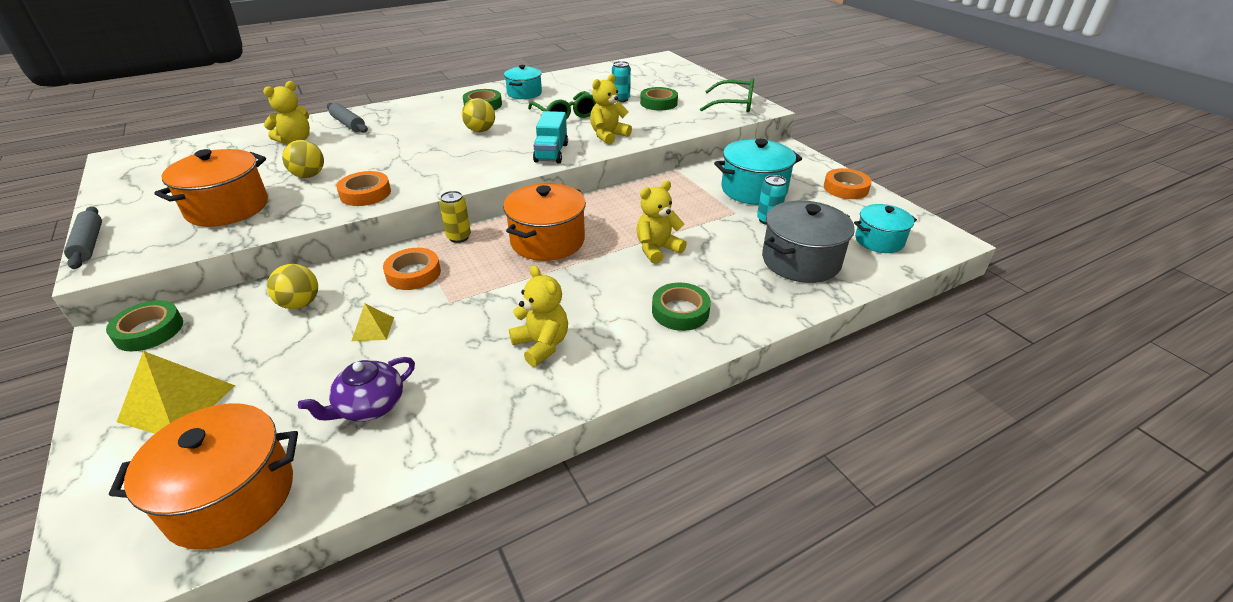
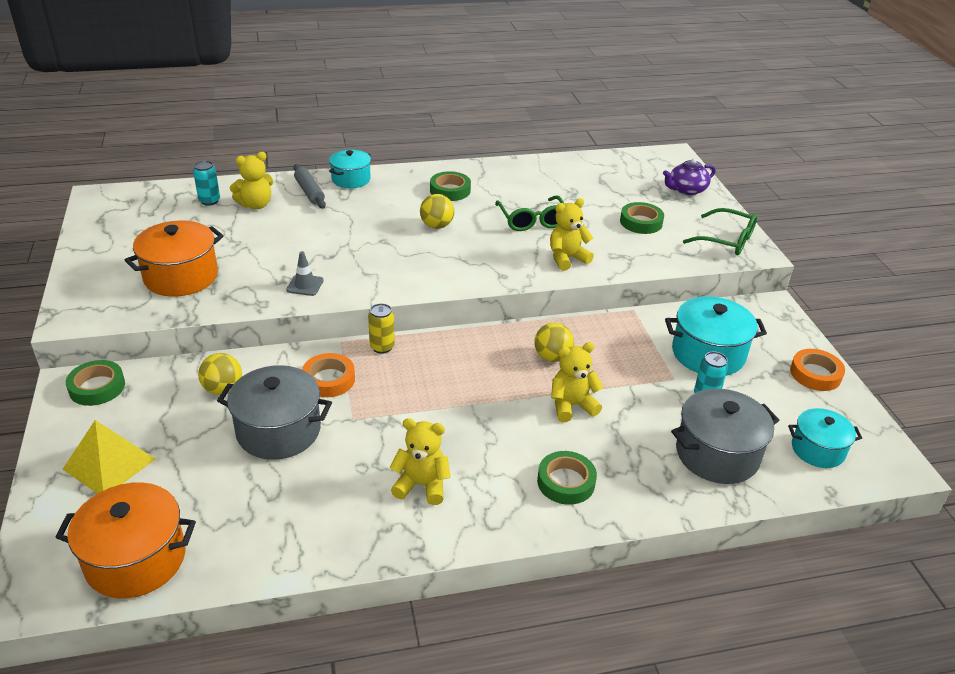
camera: 15 degrees right, 0 degrees up
(89, 244) = (63, 293): grey rolling pin -> none
(309, 176) = (259, 252): yellow ball -> yellow ball (552, 357)
(365, 193) = (305, 285): orange tape -> grey traffic cone
(370, 406) = (258, 507): purple teapot -> purple teapot (686, 190)
(373, 329) = (278, 431): yellow pyramid -> grey pot
(524, 93) = (499, 181): turquoise pot -> turquoise pot (351, 179)
(541, 345) = (422, 485): yellow teddy bear -> yellow teddy bear turned 60 degrees counterclockwise
(547, 241) = (465, 370): orange pot -> none
(551, 153) = (499, 270): turquoise truck -> none
(621, 99) = (600, 209): turquoise can -> turquoise can (209, 201)

